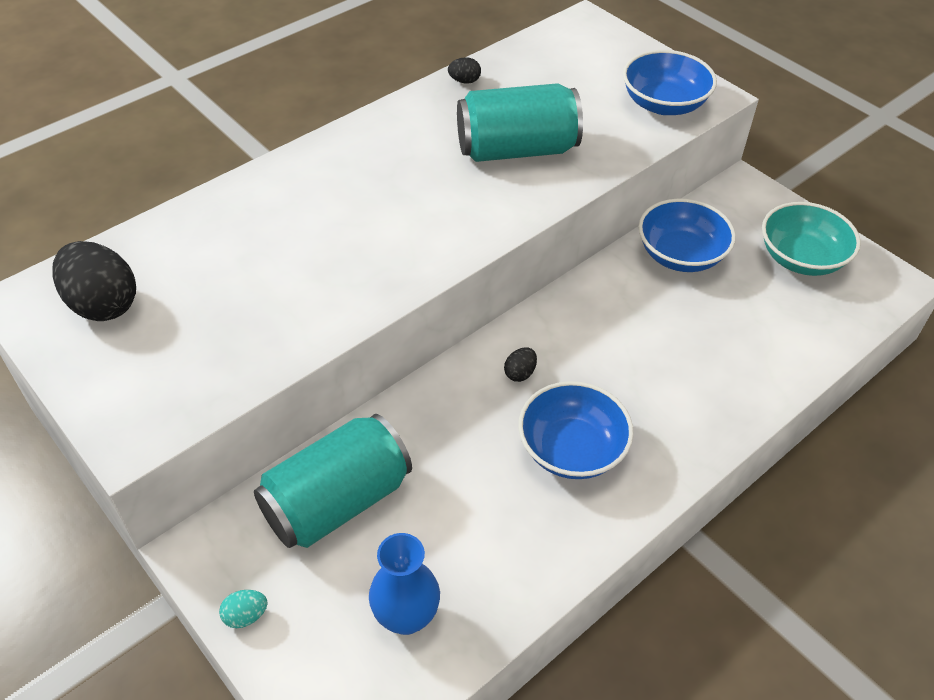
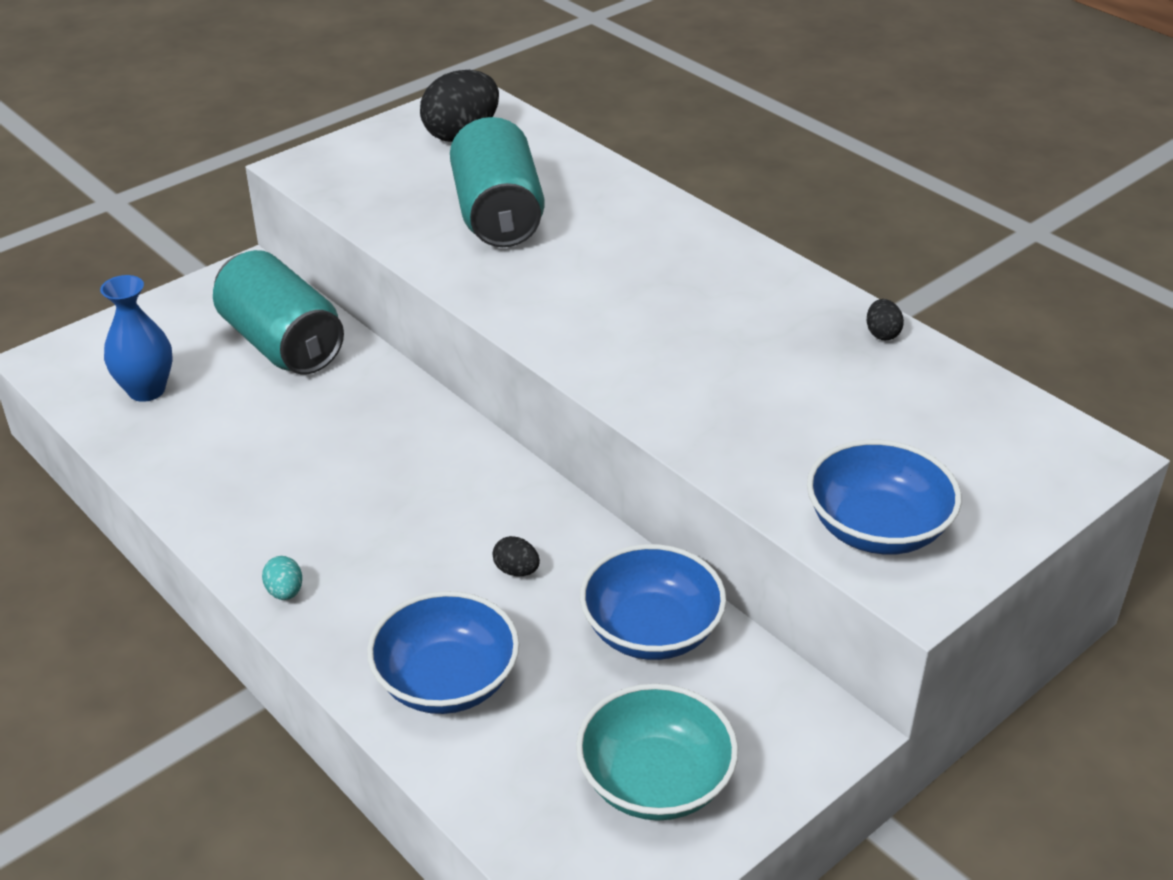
camera: 90 degrees right, 10 degrees down
(246, 616) = (176, 303): turquoise egg -> turquoise egg (285, 592)
(517, 150) = (733, 378): turquoise can -> turquoise can (498, 215)
(520, 373) = (434, 465): black egg -> black egg (516, 570)
(571, 449) = (317, 504): blue bowl -> blue bowl (446, 681)

